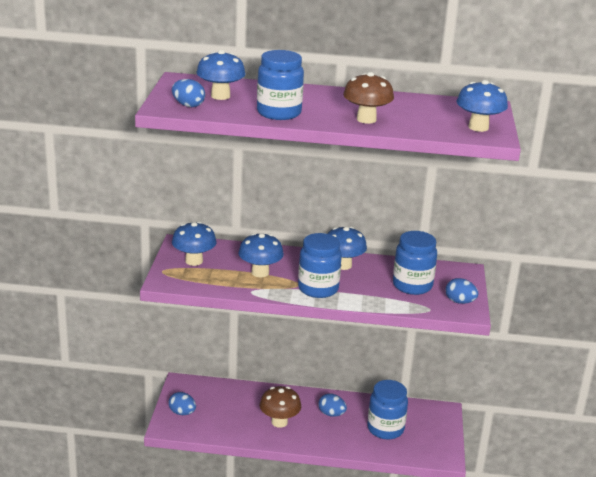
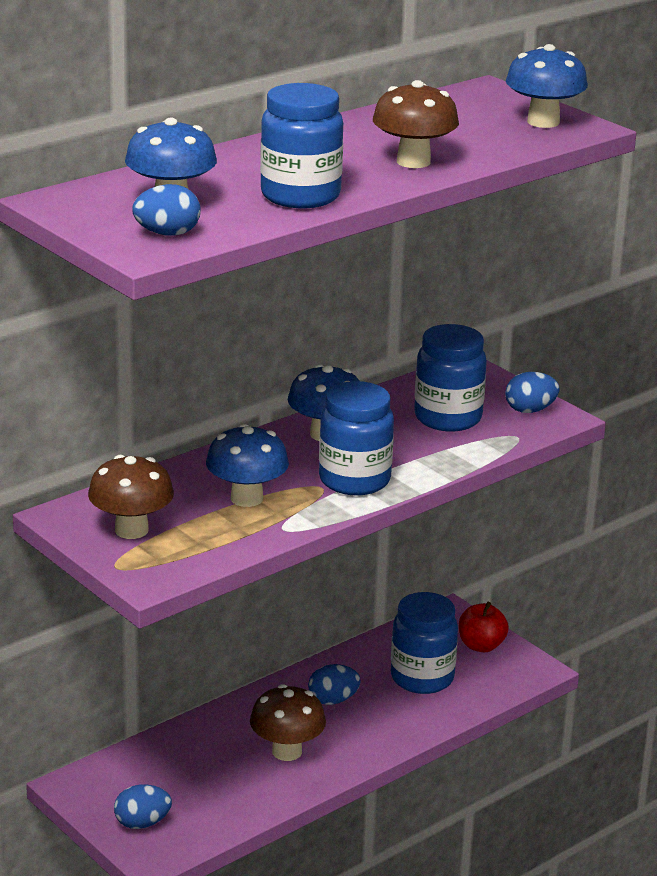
camera: 45 degrees left, 0 degrees up
(194, 261) = (131, 530): blue mushroom -> brown mushroom
(436, 432) = (481, 646): none -> red apple

